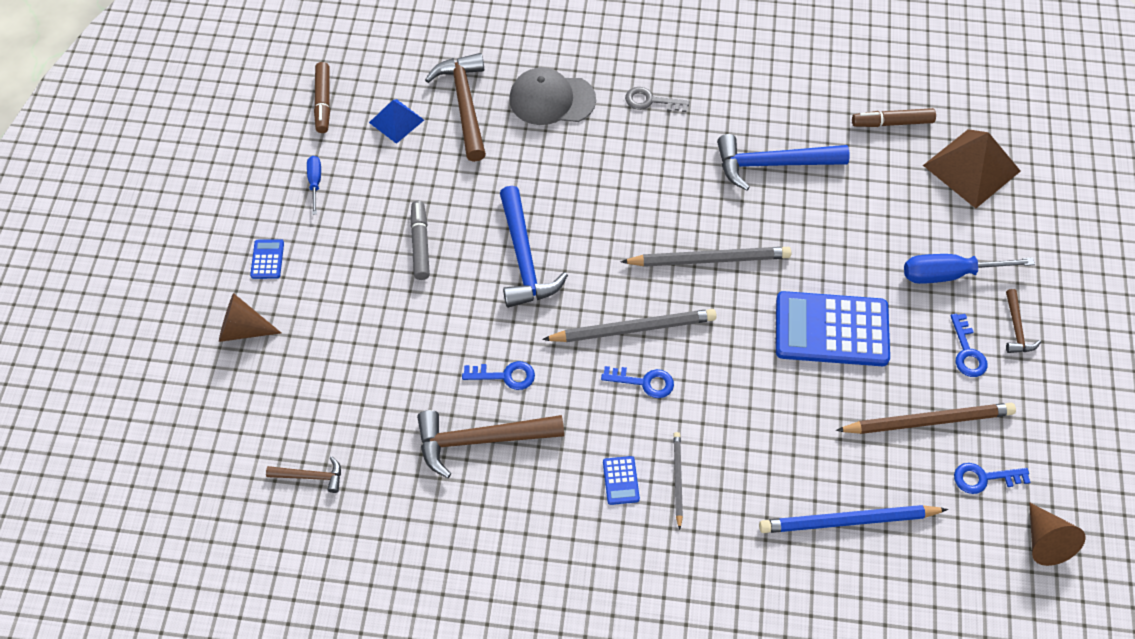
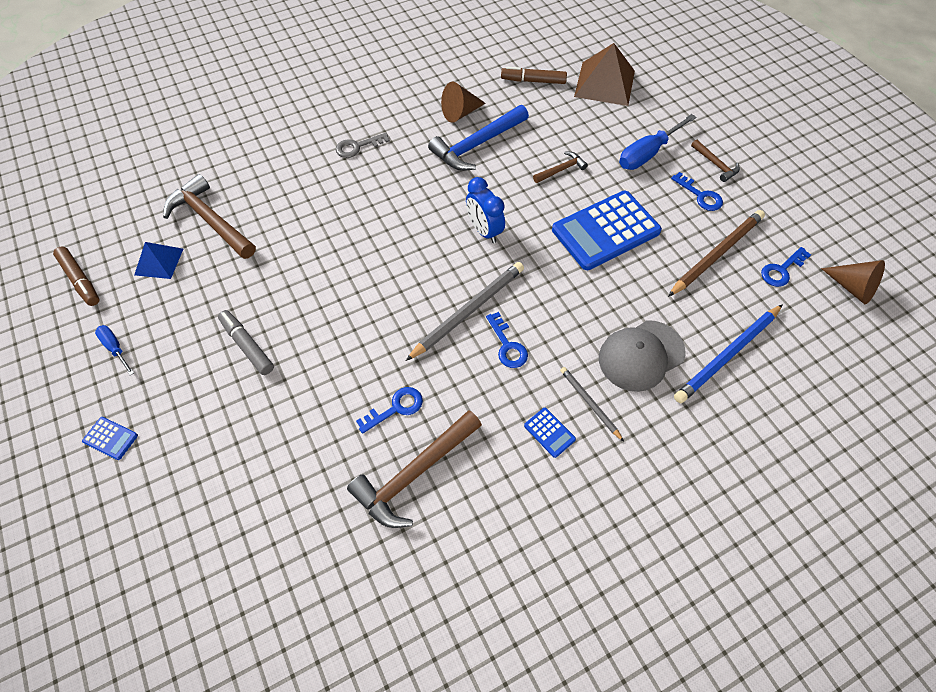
camera: 35 degrees left, 0 degrees up
(243, 329) = (126, 515): brown cone -> brown cone (460, 113)
(267, 259) = (110, 438): blue calculator -> blue calculator turned 150 degrees clockwise
(310, 476) = (283, 610): brown hammer -> brown hammer (561, 170)
(524, 258) = (343, 308): blue hammer -> none
(552, 99) = (280, 182): grey cap -> grey cap (641, 355)
(644, 382) = (507, 345): blue key -> blue key turned 90 degrees clockwise
(709, 259) = (484, 231): grey pencil -> blue clock
(892, 123) = (533, 81): brown marker -> brown marker turned 45 degrees clockwise

